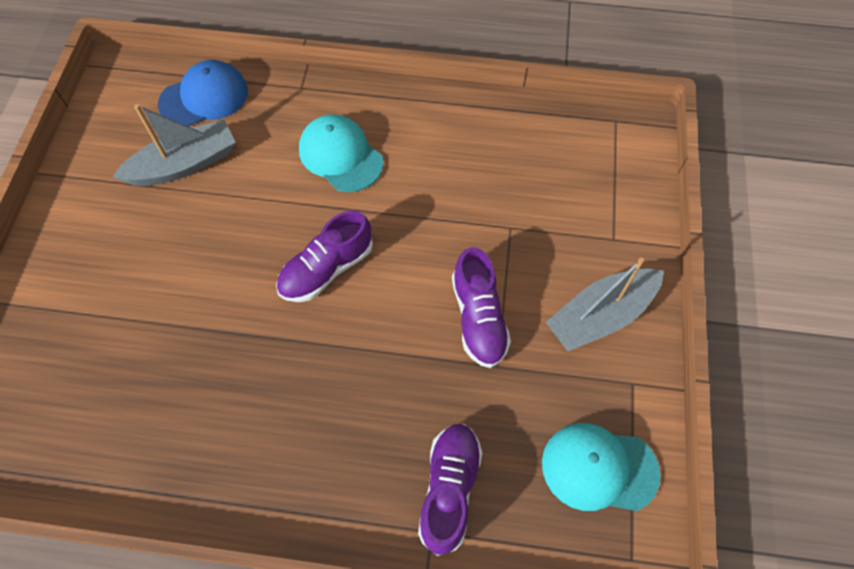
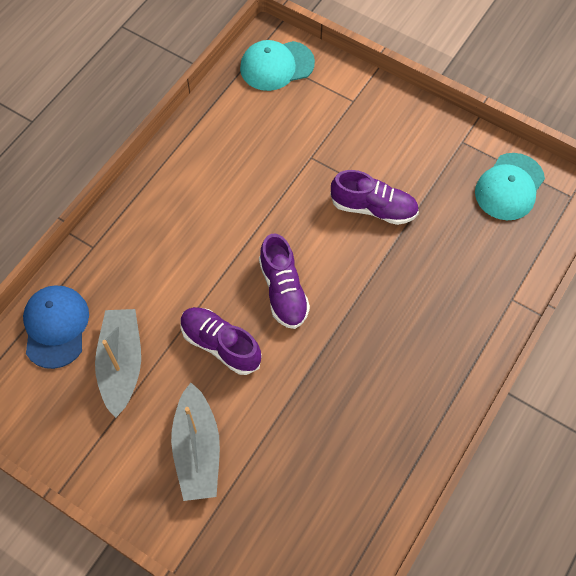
camera: 65 degrees left, 0 degrees up
(340, 155) = (182, 243): turquoise cap -> turquoise cap (276, 66)
(449, 489) = (488, 277): purple shoe -> purple shoe (221, 345)
(600, 315) = (406, 136): grey boat -> grey boat (197, 450)

